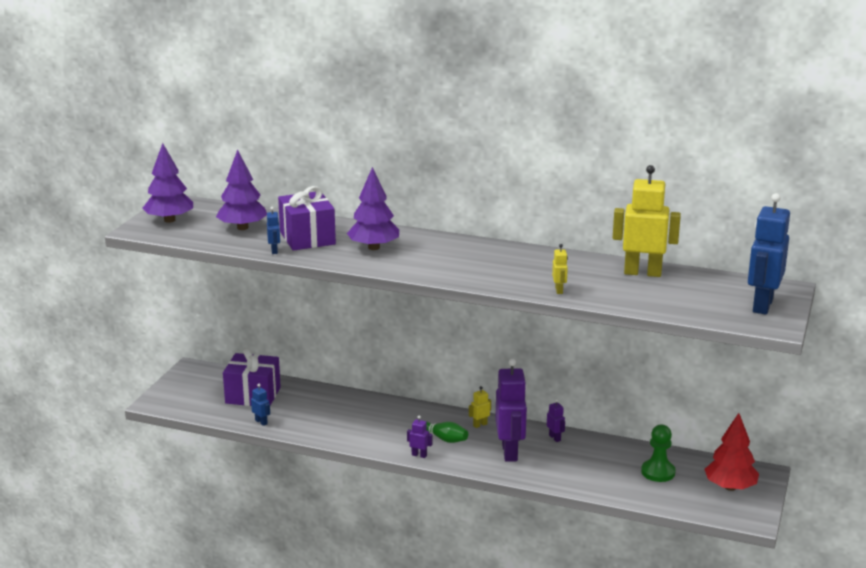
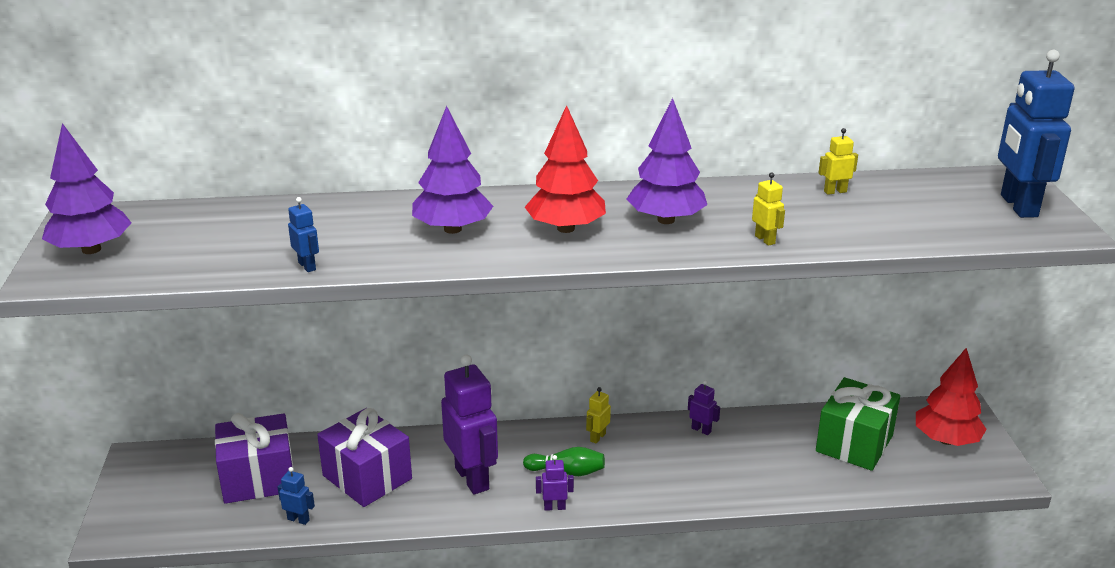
camera: 25 degrees left, 5 degrees up
(242, 228) = (224, 238): purple tree -> purple tree (666, 220)
(307, 238) = (340, 234): purple gift -> purple gift (367, 477)
(441, 260) = (566, 228): none -> red tree
(510, 452) = (664, 467): purple robot -> purple robot (472, 478)
(642, 273) = (835, 191): yellow robot -> yellow robot, size x0.43
(658, 472) = (854, 443): green pawn -> green gift

